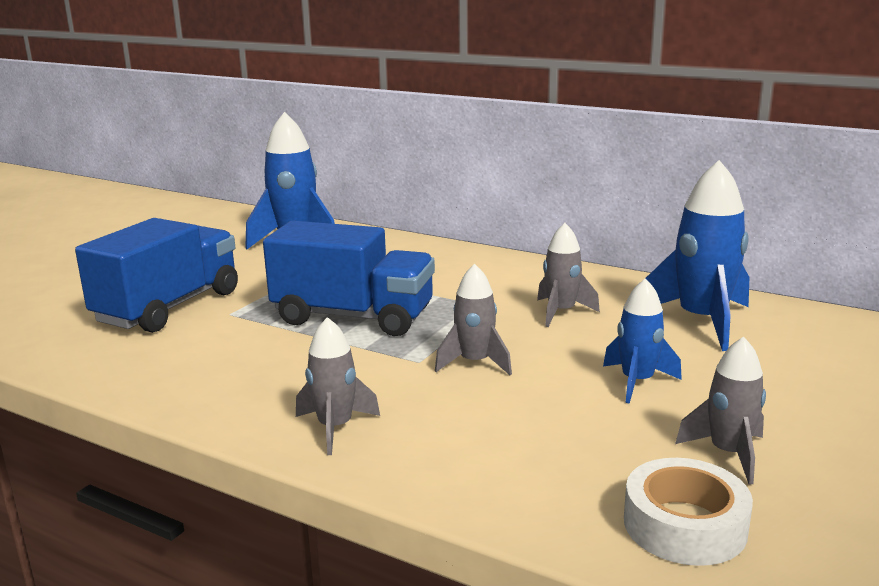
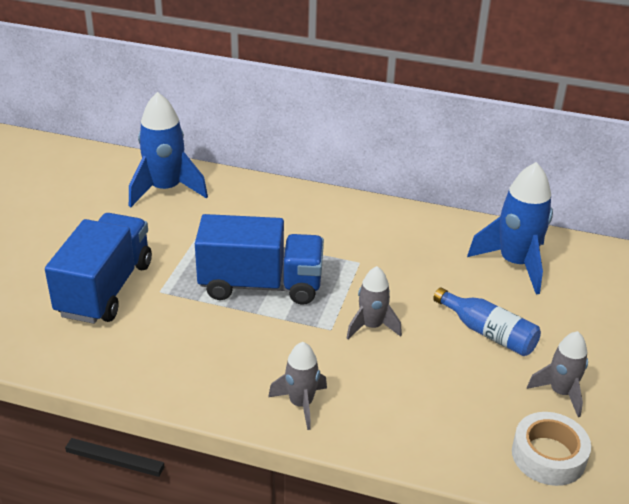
camera: 15 degrees left, 15 degrees up
(561, 312) = (414, 263): grey rocket -> none
(637, 382) = (488, 333): blue rocket -> blue bottle

